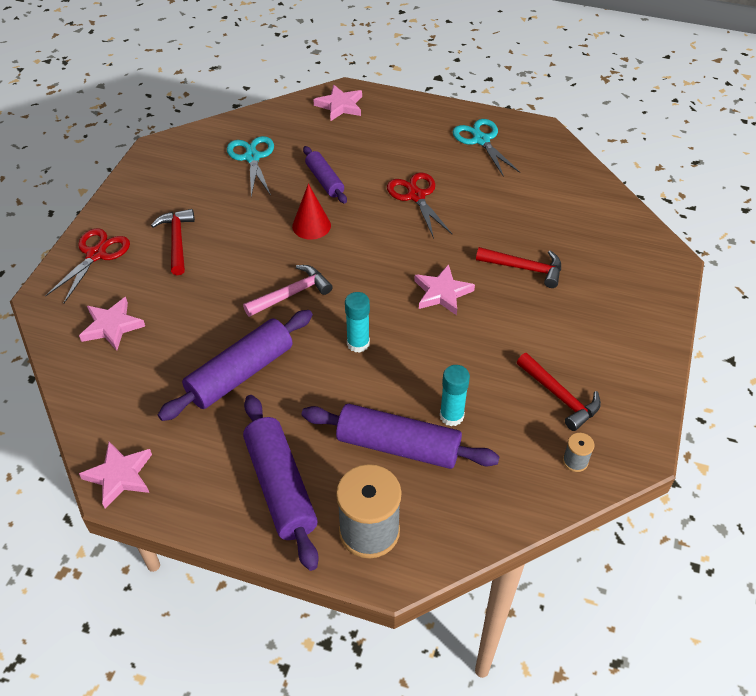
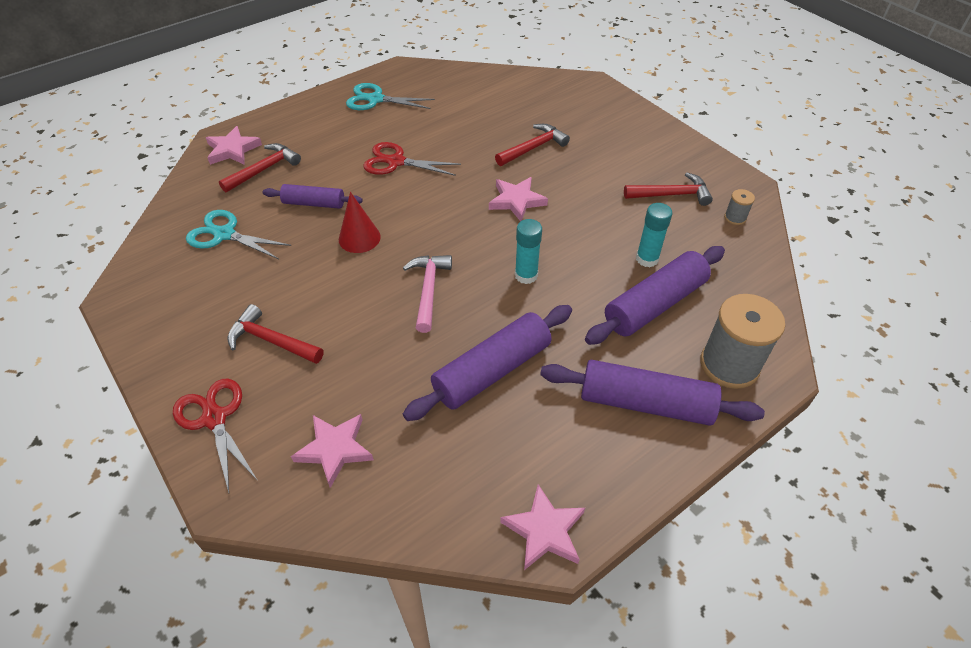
camera: 55 degrees left, 0 degrees up
(240, 374) = (492, 371): purple rolling pin -> purple rolling pin turned 60 degrees clockwise
(335, 134) = (264, 169): none -> red hammer

